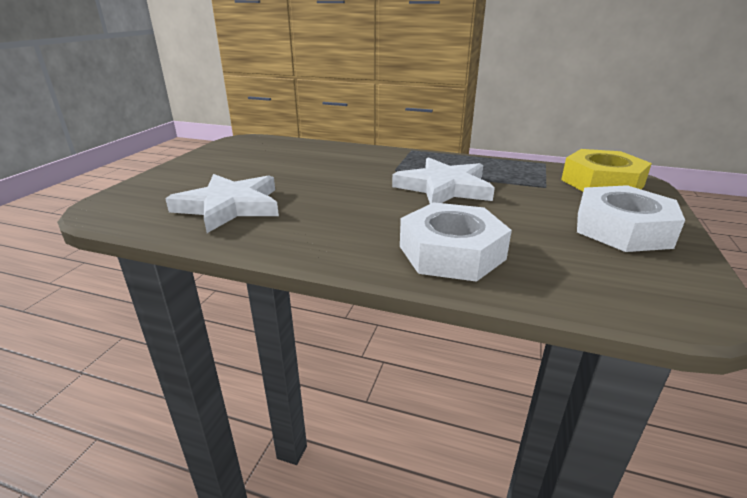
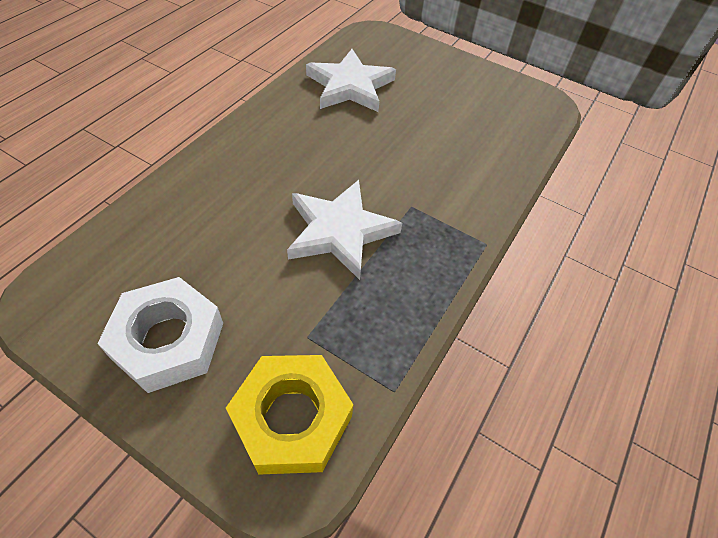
camera: 100 degrees right, 25 degrees up
(451, 252) = (206, 188): white nut -> none

